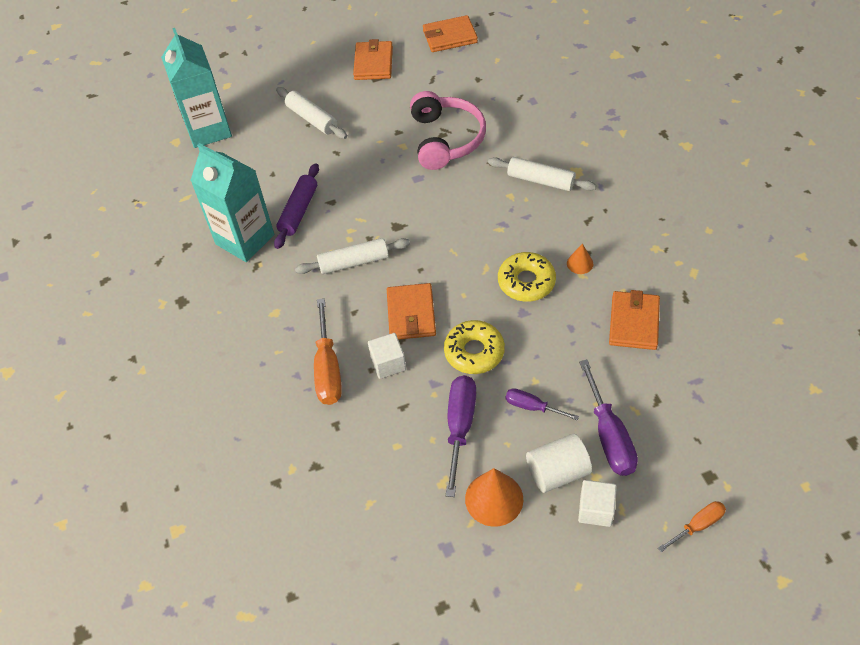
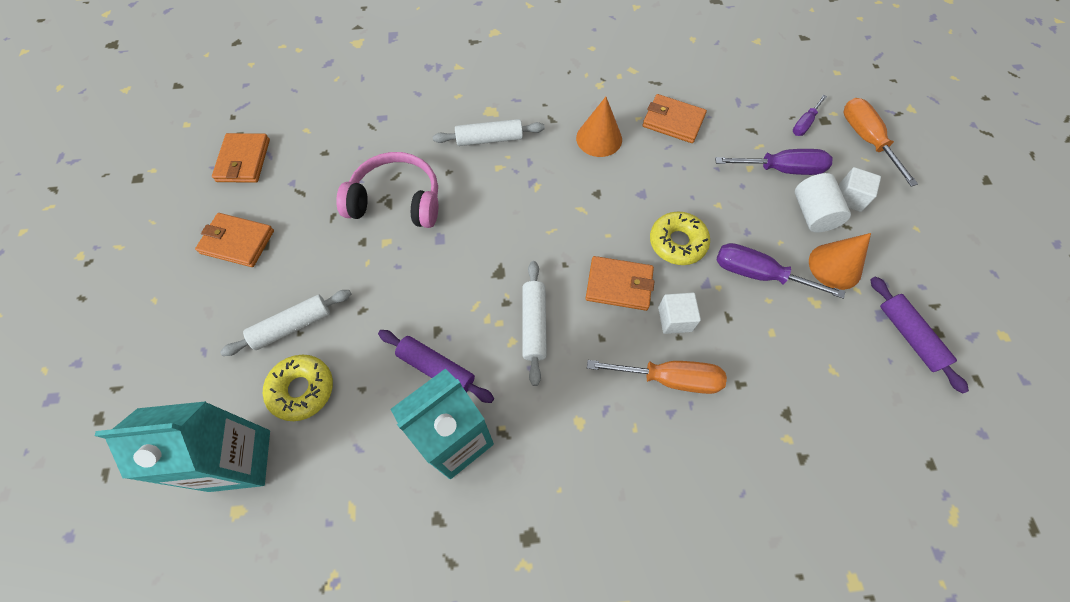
camera: 80 degrees left, 10 degrees up
(428, 576) = (909, 336): none -> purple rolling pin
(526, 282) = (608, 182): yellow donut -> yellow donut (302, 390)
(532, 407) = (745, 214): purple screwdriver -> purple screwdriver (804, 123)
(540, 180) = (489, 139): white rolling pin -> white rolling pin turned 45 degrees clockwise
(580, 263) = (599, 138): orange cone -> orange cone, size x1.88
(698, 525) = (866, 140): orange screwdriver -> orange screwdriver, size x1.72

